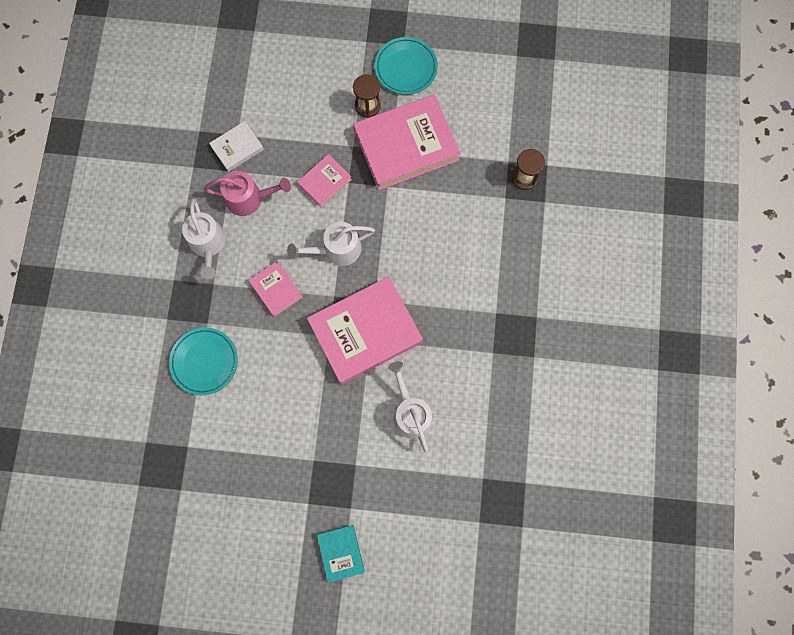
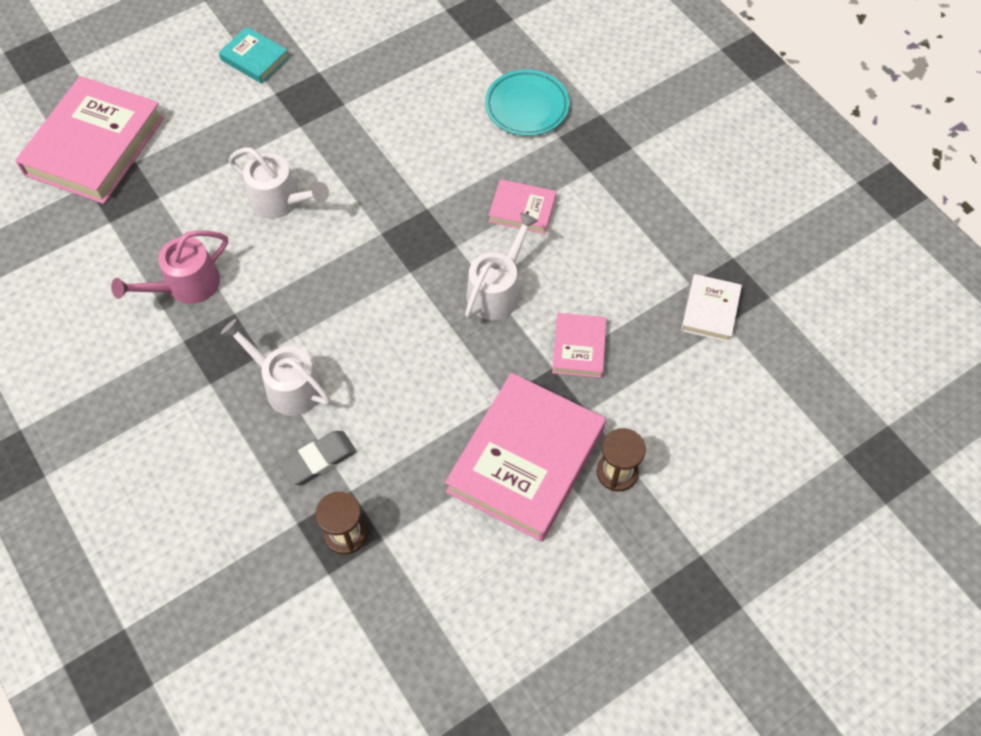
camera: 140 degrees right, 15 degrees down
(208, 244) = (634, 200): white watering can -> white watering can (287, 386)
(249, 198) = (641, 271): pink watering can -> pink watering can (186, 285)
(365, 332) = (392, 237): pink book -> pink book (95, 146)
(406, 68) = (617, 560): turquoise plate -> none
(509, 226) = (319, 460): none -> grey eraser

